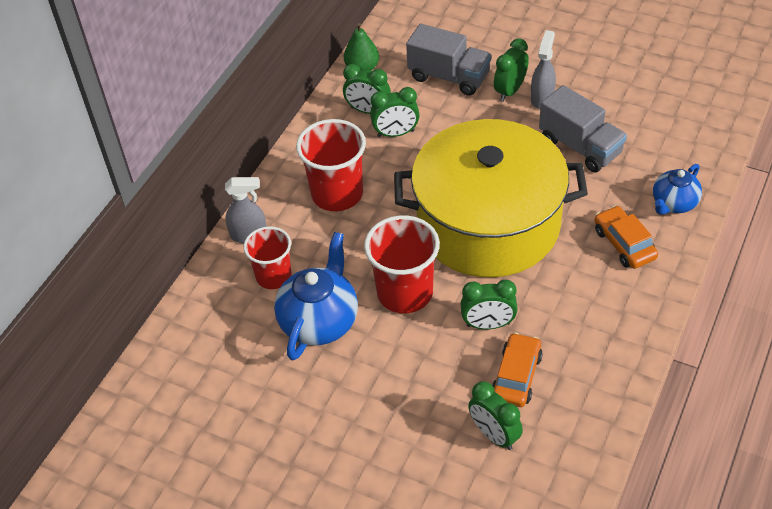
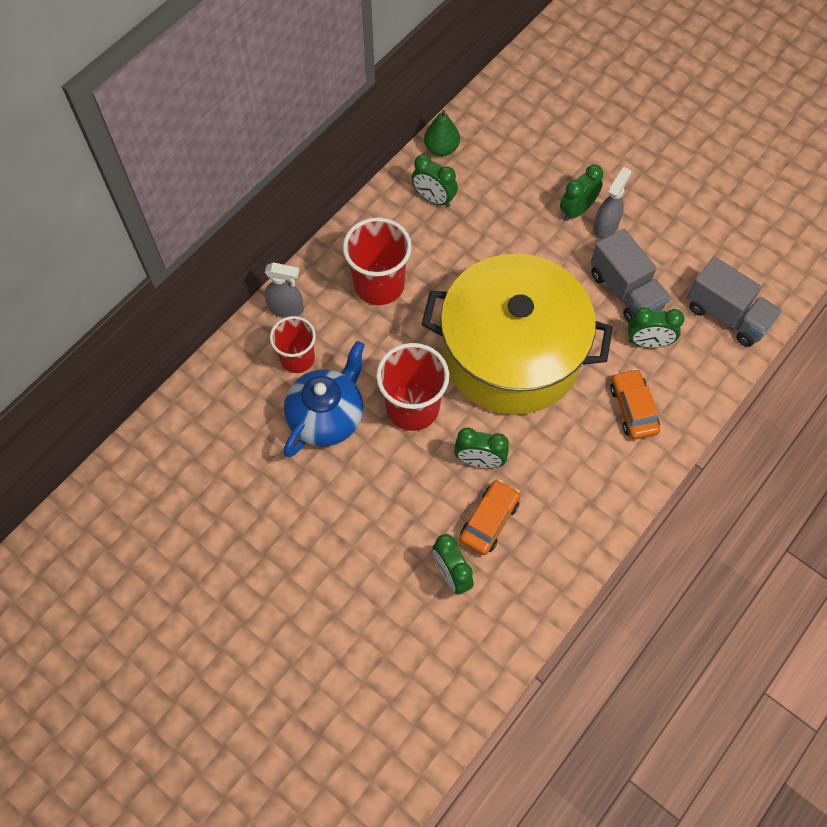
camera: 10 degrees right, 15 degrees up
(396, 133) = (453, 231): green clock -> green clock (648, 342)
(449, 77) = (522, 179): grey truck -> grey truck (727, 315)
(674, 203) = (695, 377): blue teapot -> none

